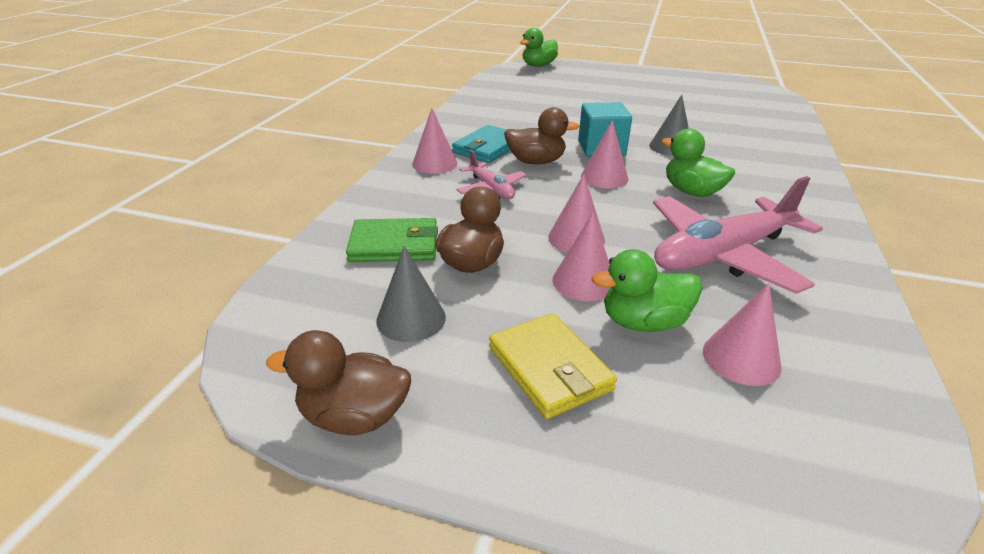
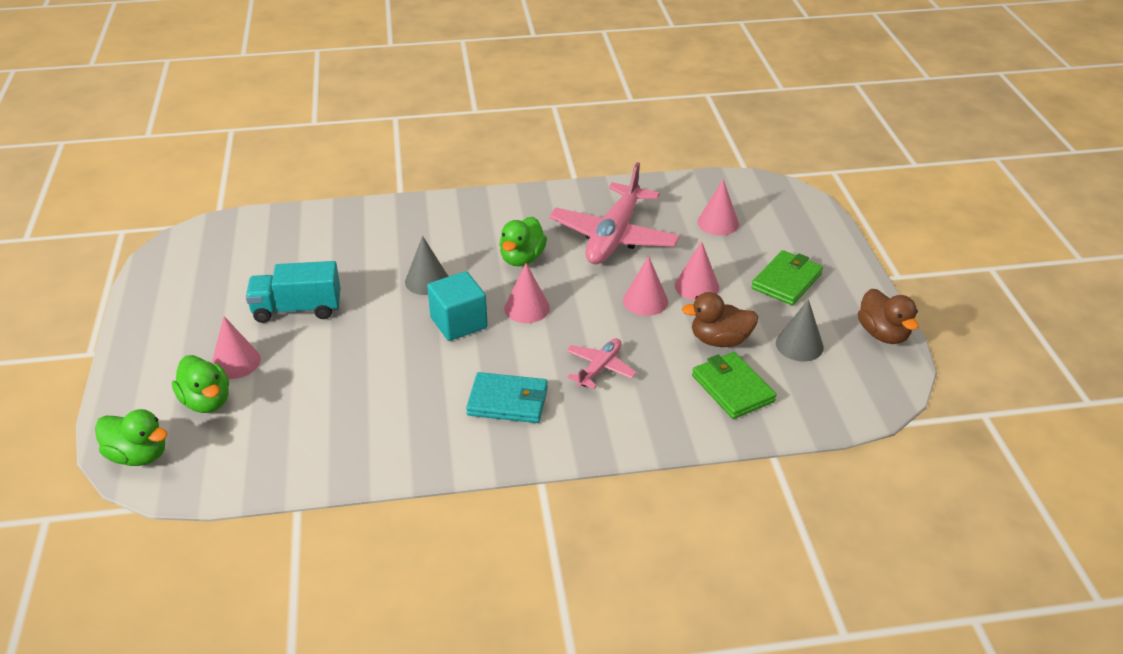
camera: 115 degrees left, 5 degrees up
(434, 163) = (574, 426): pink cone -> pink cone (236, 362)
(536, 162) = (520, 357): brown duck -> none
(549, 368) = (786, 281): yellow wallet -> green wallet
(643, 322) = (717, 257): green duck -> green duck (206, 401)
(653, 105) = (297, 309): none -> turquoise truck
(722, 254) = (614, 236): pink plane -> pink plane turned 75 degrees clockwise

